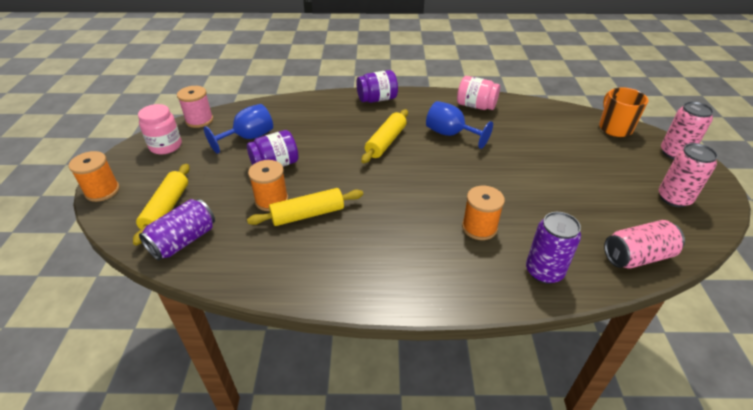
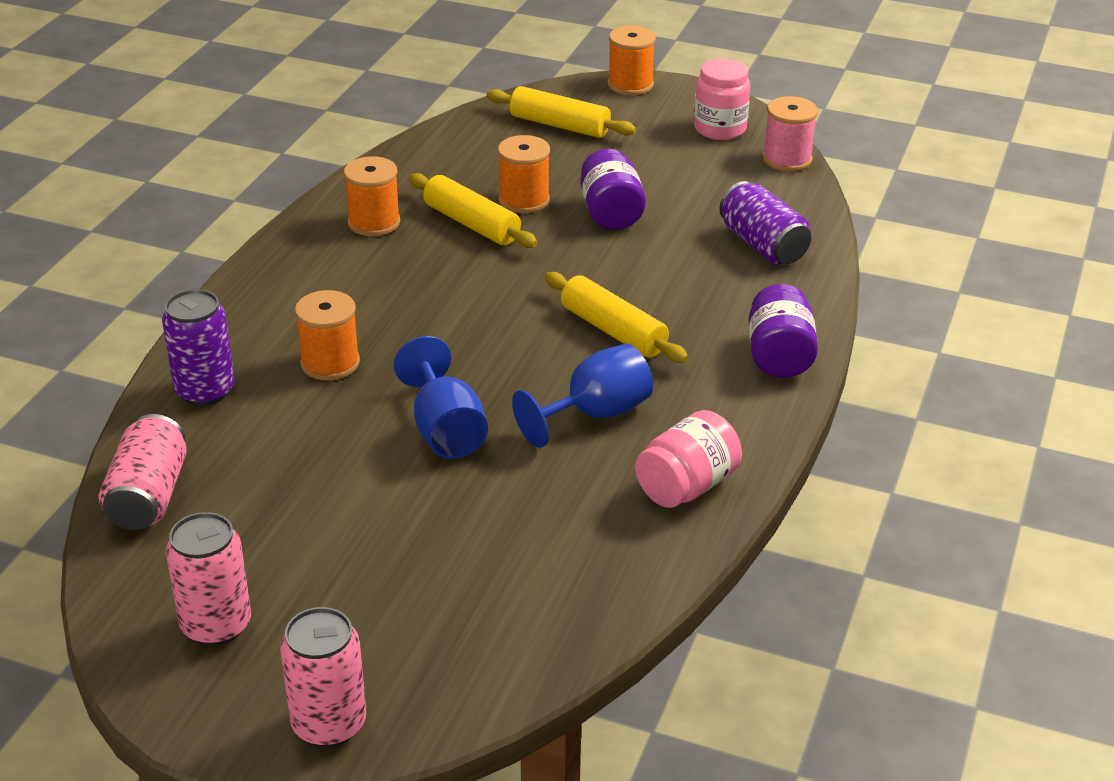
camera: 110 degrees right, 5 degrees down
(183, 241) = (486, 134): purple can -> purple can (763, 245)
(248, 138) = (706, 198): blue goblet -> blue goblet (445, 430)
(307, 214) = (471, 224): yellow rolling pin -> yellow rolling pin turned 45 degrees counterclockwise
(324, 260) = (374, 223): none -> orange spool
(614, 128) = (478, 676): orange mug -> none

